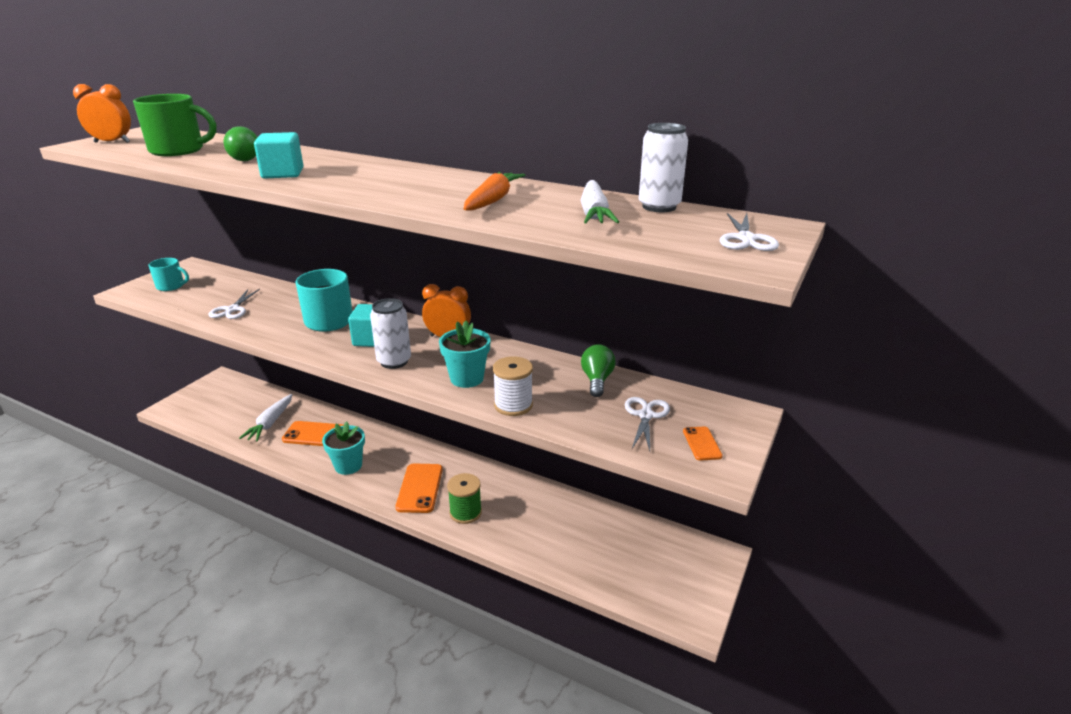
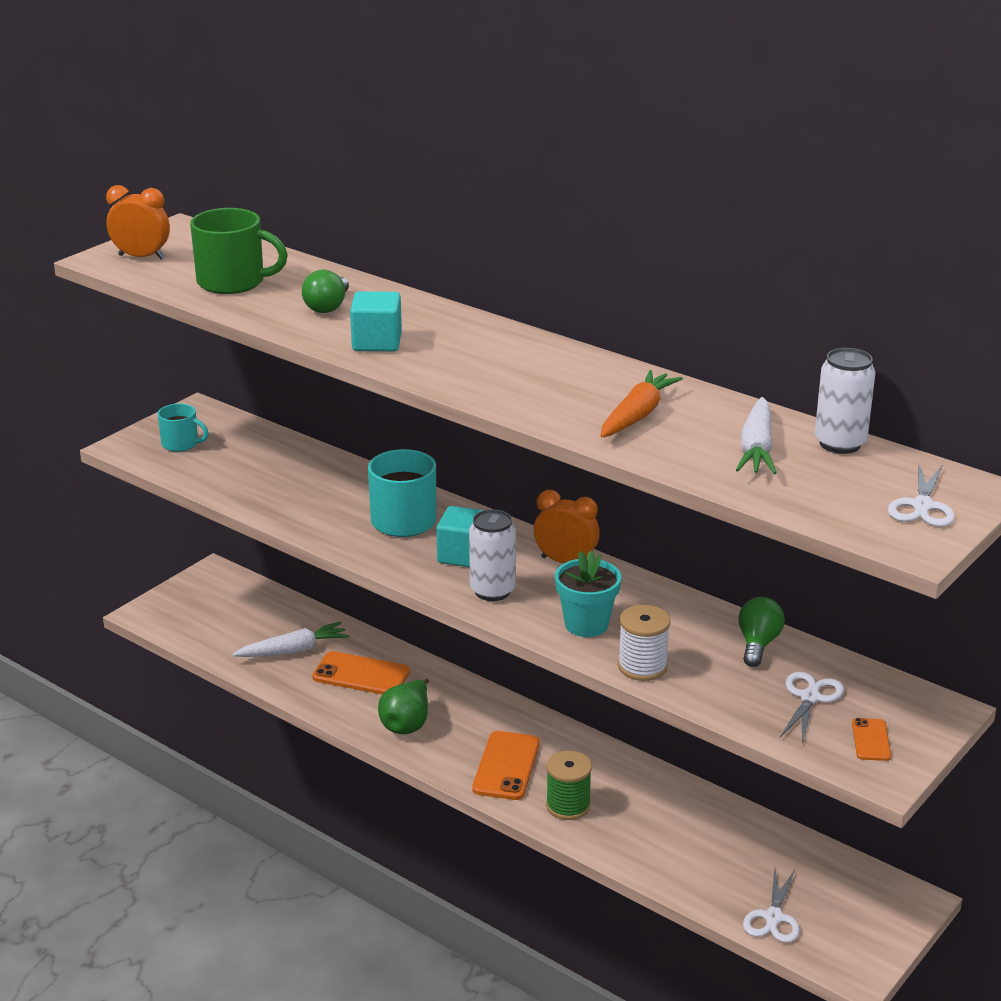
camera: 10 degrees right, 0 degrees up
(232, 310) = (271, 491): white scissors -> white scissors (773, 918)
(270, 423) = (293, 650): white carrot -> white carrot turned 135 degrees counterclockwise
(348, 466) = (407, 724): turquoise flower pot -> green pear

